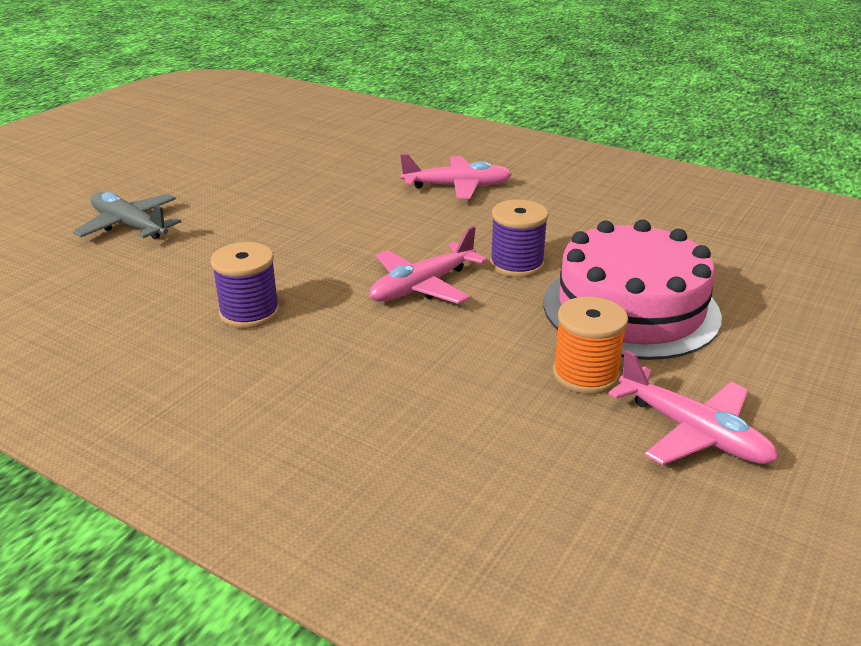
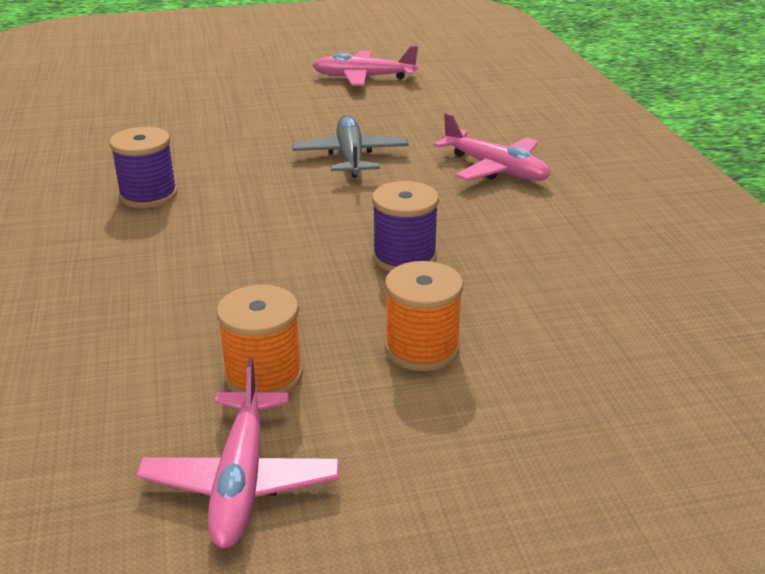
camera: 45 degrees right, 0 degrees up
(129, 226) = (201, 102): grey plane -> grey plane (350, 157)
(423, 286) = (294, 236): pink plane -> pink plane (363, 77)
(630, 309) = (422, 349): pink cake -> orange spool

